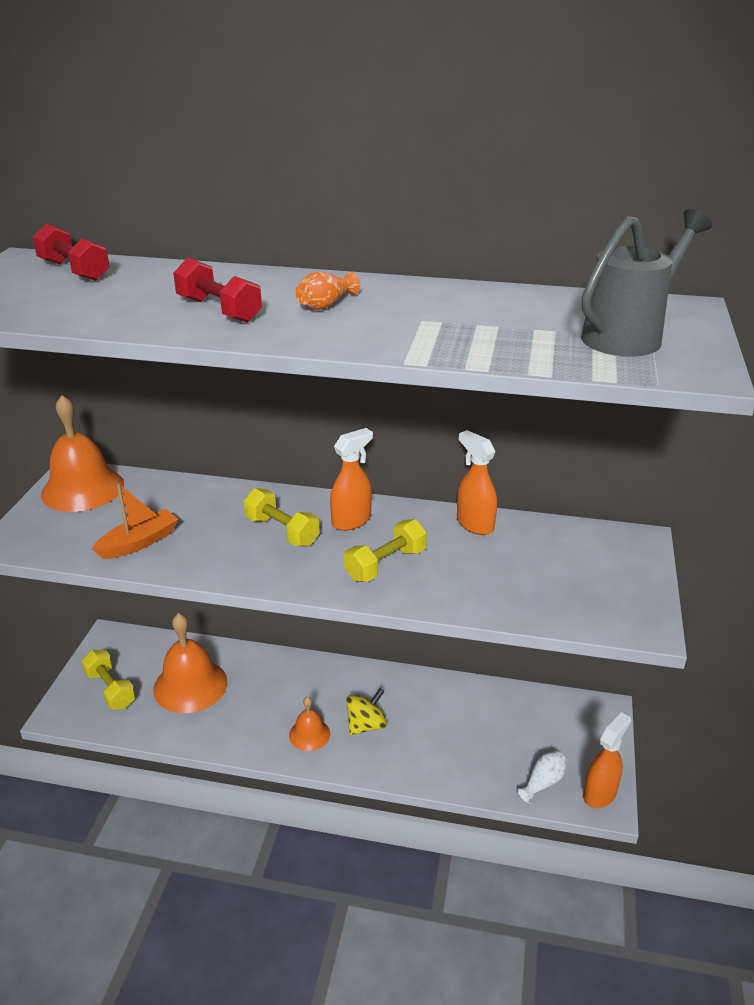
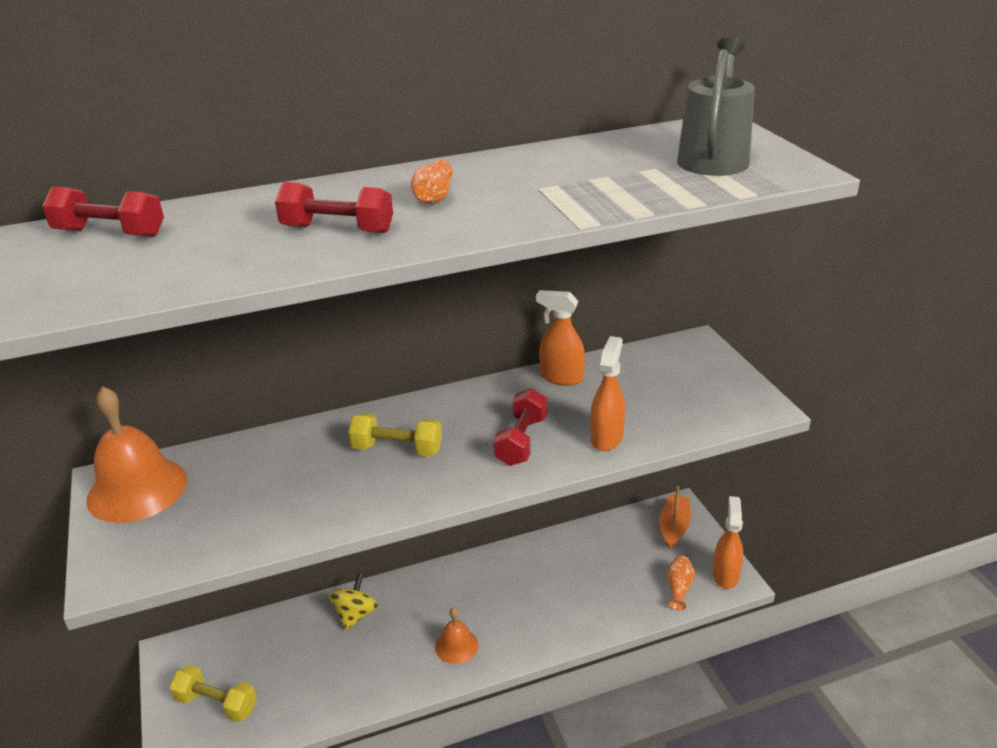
camera: 30 degrees left, 0 degrees up
(139, 542) = (261, 517): orange boat -> orange boat (674, 527)
(190, 685) = (301, 658): orange bell -> none
(352, 521) = (453, 414): orange spray bottle -> orange spray bottle (606, 437)
(366, 725) = (501, 613): yellow spinning top -> yellow spinning top (355, 614)
(385, 564) = (521, 441): yellow dumbbell -> red dumbbell
(543, 783) = (679, 588): white vase -> orange vase

